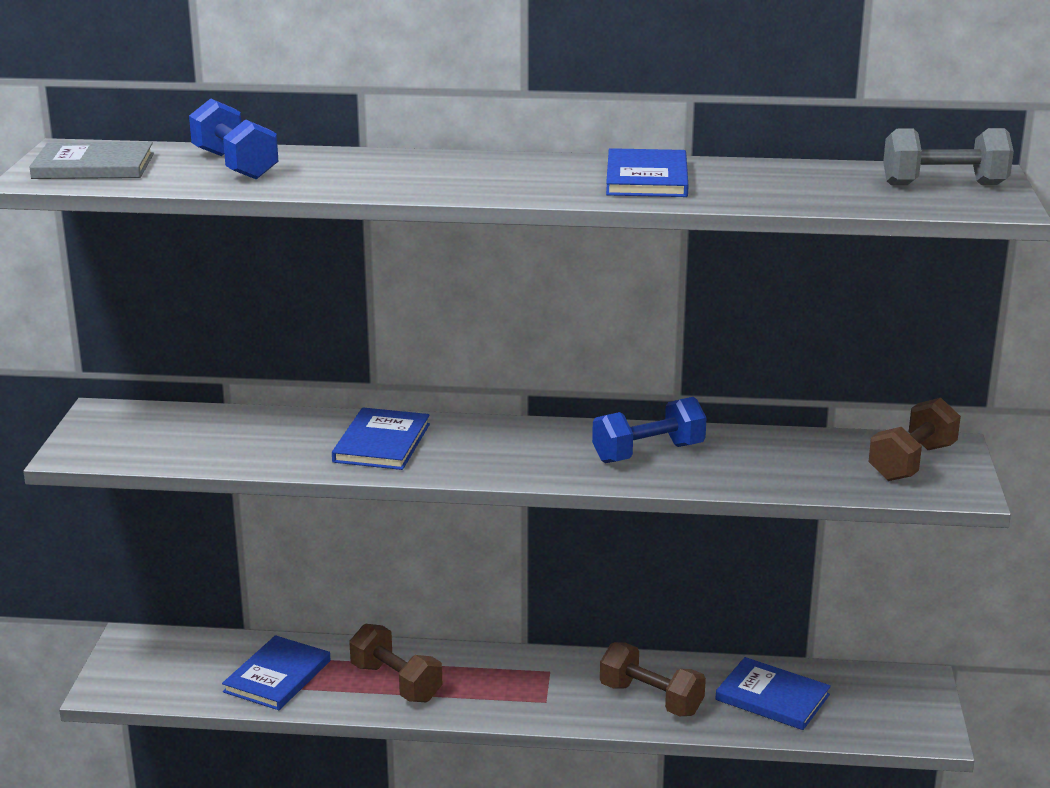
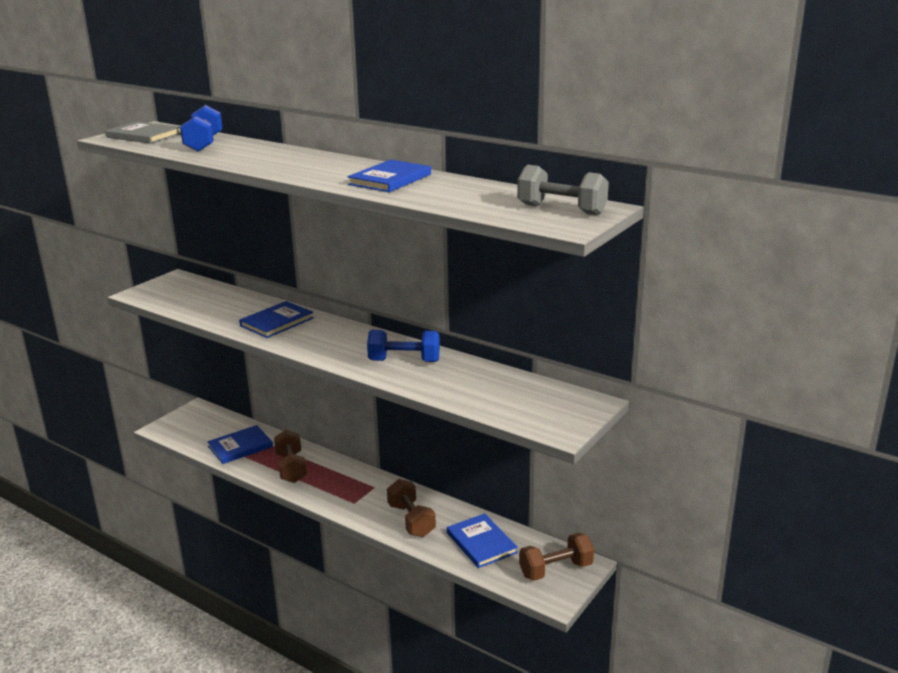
camera: 30 degrees right, 0 degrees up
(912, 462) = (554, 406): brown dumbbell -> brown dumbbell (556, 570)

